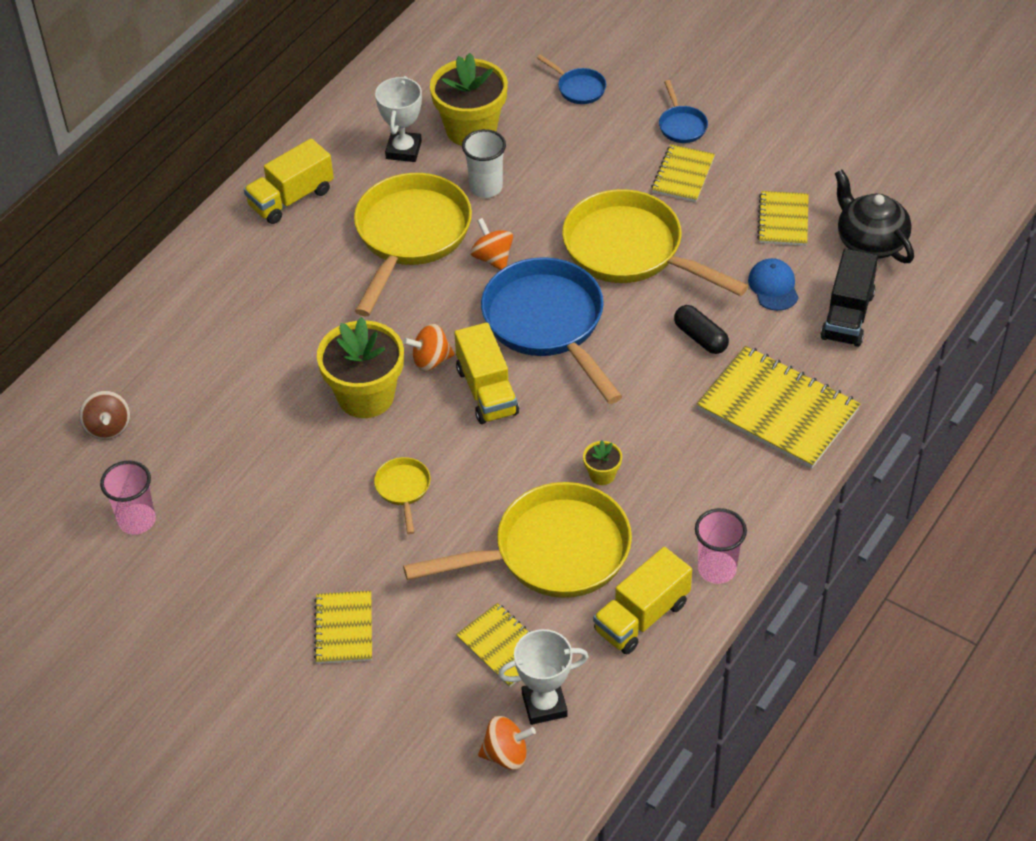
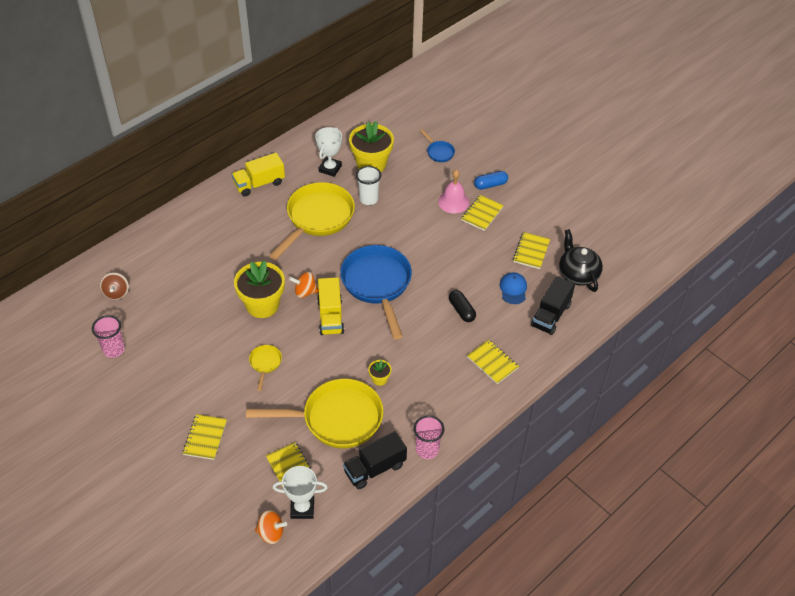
camera: 10 degrees right, 0 degrees up
(492, 258) = (359, 240): orange spinning top -> none
(629, 165) = (453, 202): none -> pink bell
(631, 251) = (438, 251): yellow pan -> none
(641, 617) = (375, 468): yellow truck -> black truck
(681, 125) = (490, 185): blue pan -> blue capsule
(777, 410) = (492, 362): yellow notebook -> yellow notebook, size x0.55

